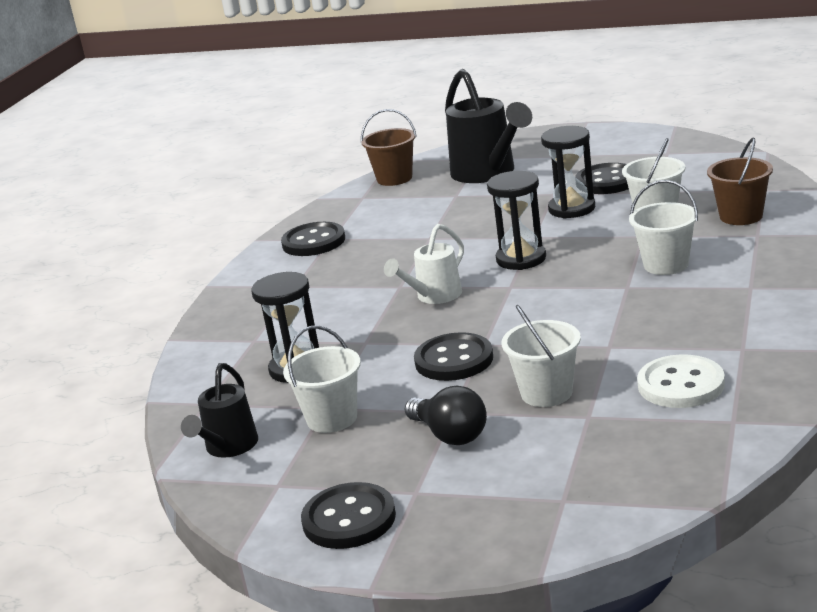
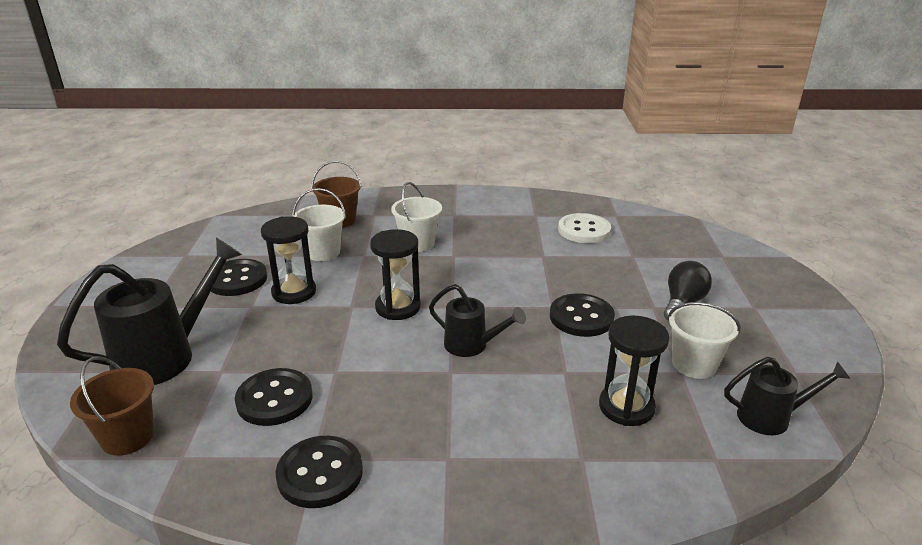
camera: 110 degrees left, 5 degrees up
(349, 519) = (803, 329): black button -> black button (274, 399)
(434, 296) = (472, 345): white watering can -> black watering can
(546, 393) = (612, 273): white bucket -> none

